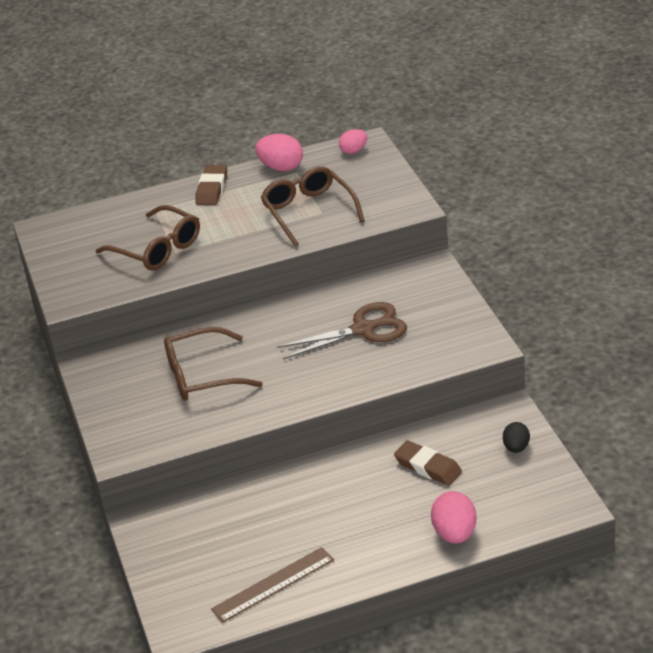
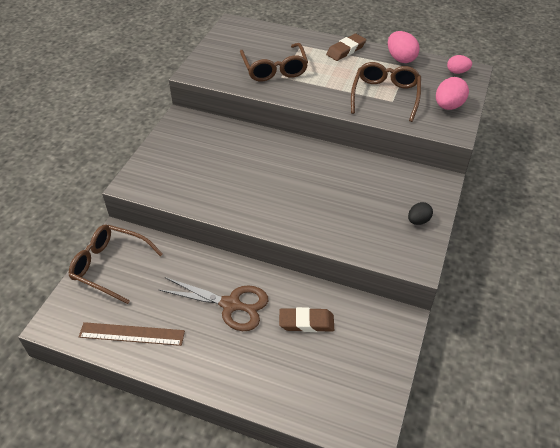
camera: 35 degrees right, 10 degrees up
(202, 375) = (228, 164): brown glasses -> brown glasses (110, 266)
(363, 329) = (350, 196): brown scissors -> brown scissors (230, 305)
(428, 467) = (306, 322): brown eraser -> brown eraser turned 75 degrees counterclockwise
(455, 534) = (270, 388): pink egg -> pink egg (448, 106)
(516, 447) = (378, 353): black egg -> black egg (418, 221)

